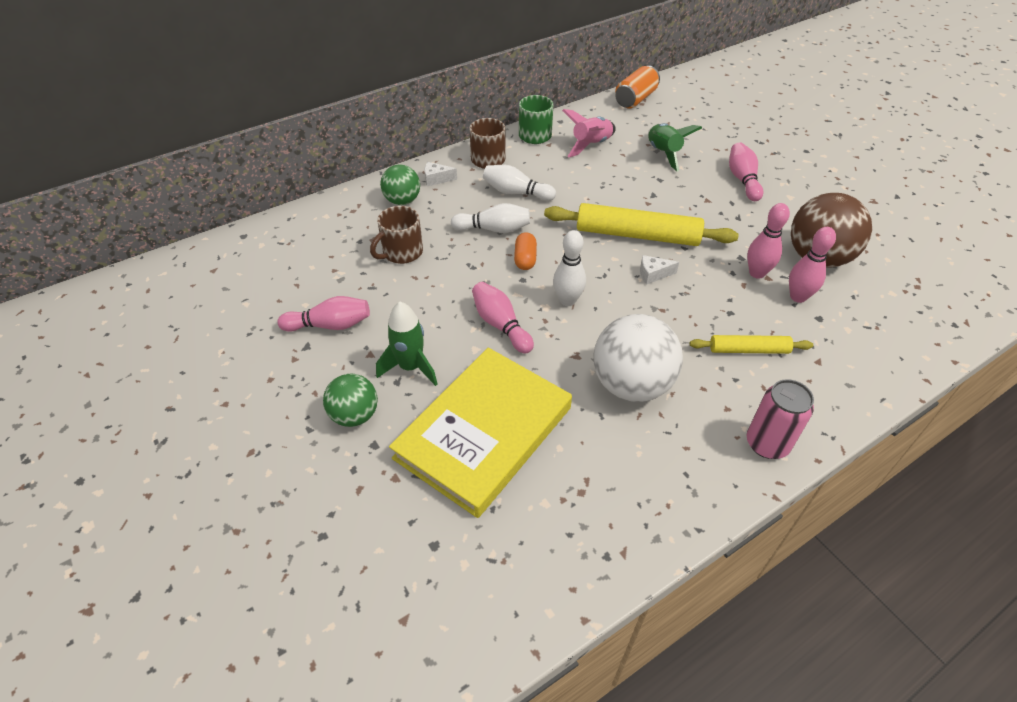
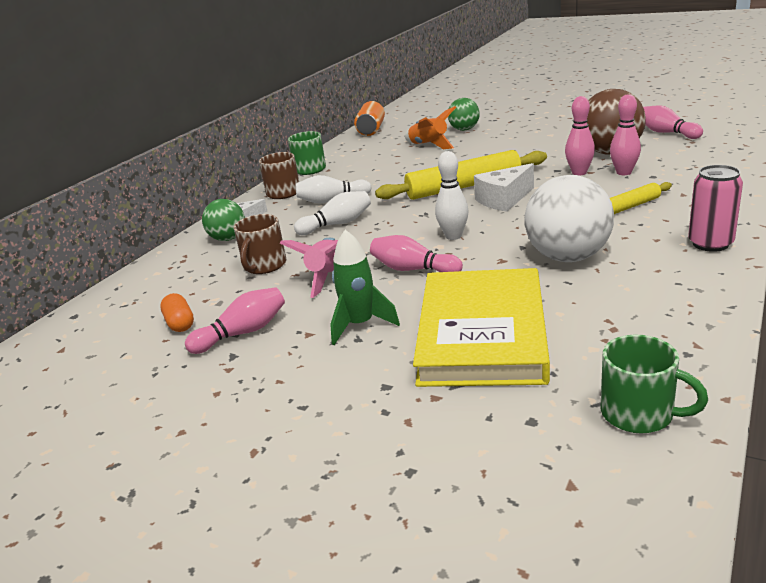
camera: 25 degrees left, 20 degrees down
(355, 415) = (341, 376): green ball -> green ball (464, 129)
(509, 590) = (639, 414): none -> green mug
(525, 259) = (386, 229): orange capsule -> orange capsule (180, 323)
(591, 145) = (365, 159): pink rocket -> pink rocket (329, 277)
(653, 274) = (504, 200): white cheese -> white cheese, size x1.81
(663, 153) = (429, 145): green rocket -> orange rocket
(742, 180) = (506, 138): pink bowling pin -> pink bowling pin (666, 133)

